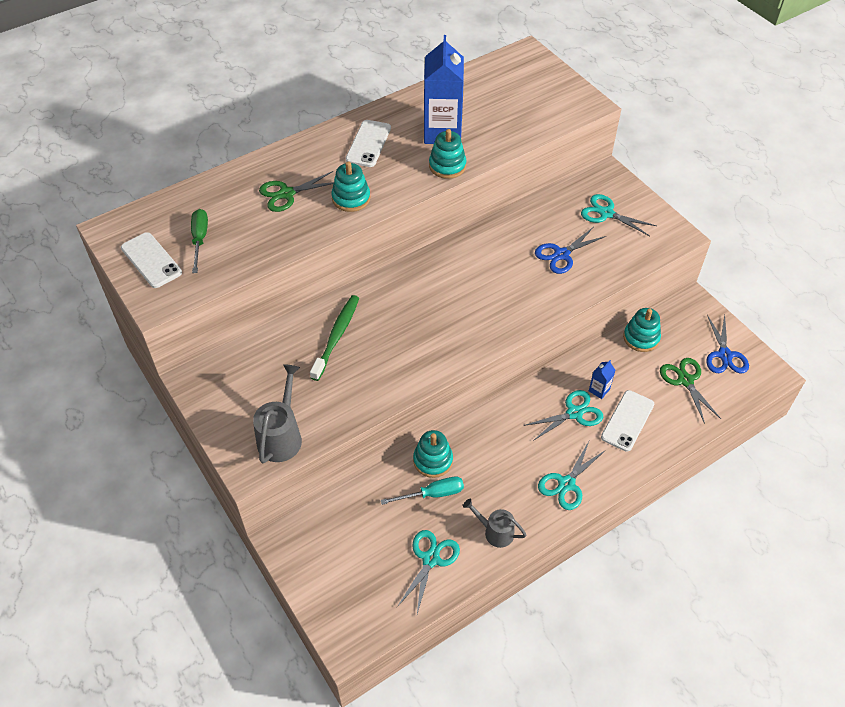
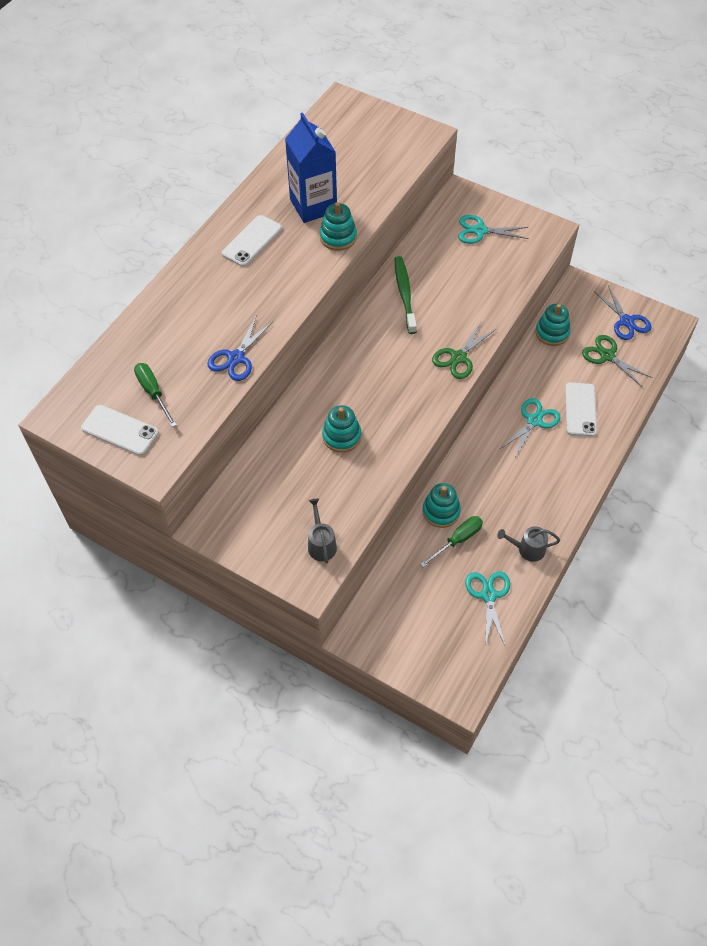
camera: 25 degrees left, 5 degrees up
(281, 436) = (321, 544): grey watering can -> grey watering can, size x0.66
(286, 194) = (206, 317): green scissors -> green scissors (458, 357)
(336, 336) = (313, 434): green toothbrush -> green toothbrush (404, 294)
(351, 198) = (270, 300): turquoise stacking toy -> turquoise stacking toy (342, 436)
(368, 144) = (252, 241): white phone -> white phone turned 45 degrees clockwise
(432, 494) = (458, 540): turquoise screwdriver -> green screwdriver
(561, 254) = (463, 283): blue scissors -> blue scissors (236, 358)
(566, 484) = (561, 484): turquoise scissors -> none
(599, 390) = (543, 392): blue carton -> none

